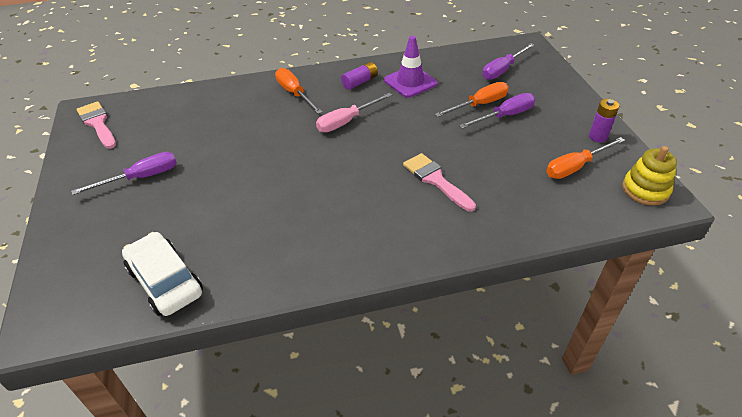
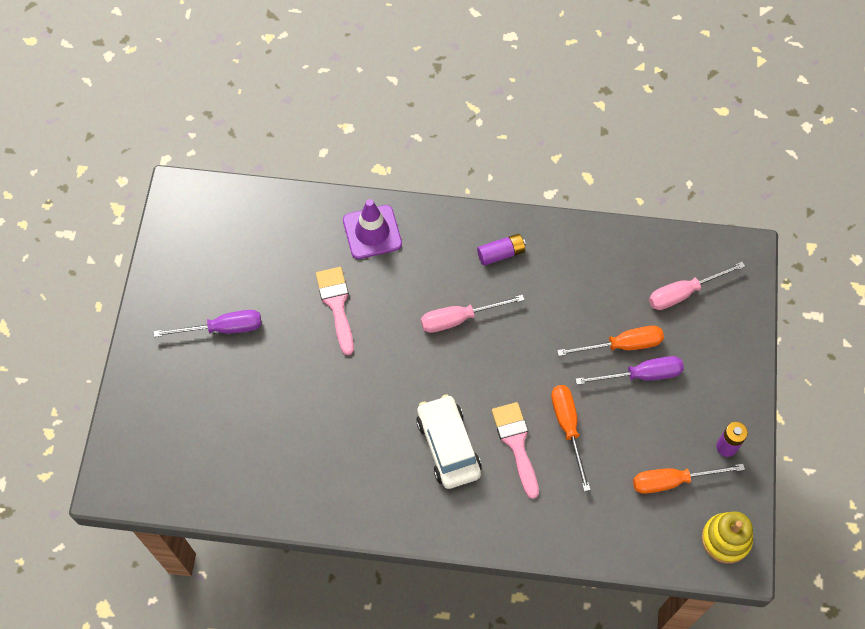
camera: 20 degrees right, 20 degrees up
(97, 123) = (191, 223): pink brush -> pink brush (336, 304)
(165, 281) = (221, 474): white car -> white car (448, 446)
(295, 93) = (418, 248): orange screwdriver -> orange screwdriver (568, 428)
(410, 82) = (560, 275): purple traffic cone -> purple traffic cone (372, 232)
(502, 70) = (684, 293): purple screwdriver -> pink screwdriver

